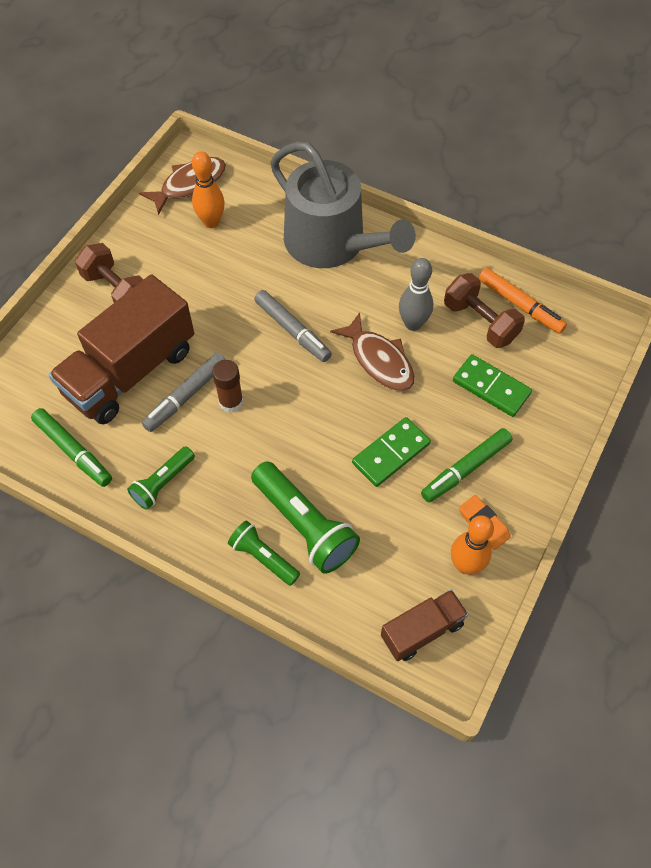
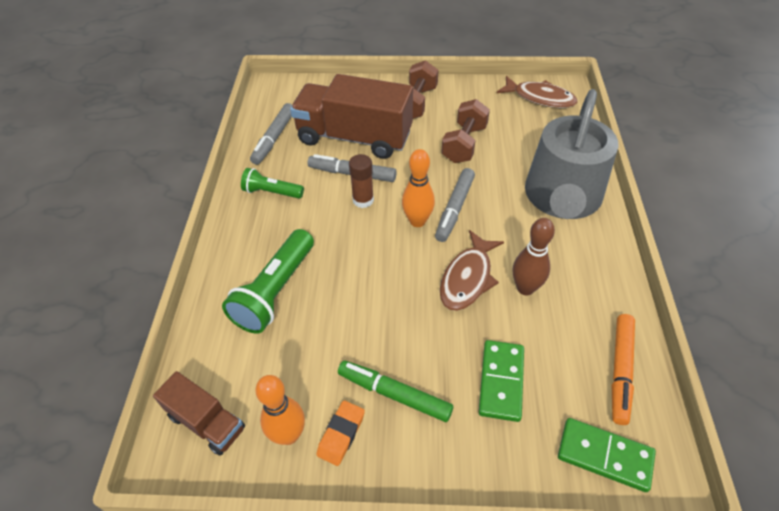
camera: 65 degrees right, 10 degrees down
(73, 451) = (274, 138): green marker -> grey marker
(211, 222) = (517, 123): orange bowling pin -> orange bowling pin (417, 221)
(263, 557) = (234, 276): green flashlight -> none
(391, 453) = (377, 325): green domino -> green domino (604, 455)
(413, 324) = (525, 288): grey bowling pin -> brown bowling pin
(480, 322) = (571, 342): brown dumbbell -> brown dumbbell (464, 144)

